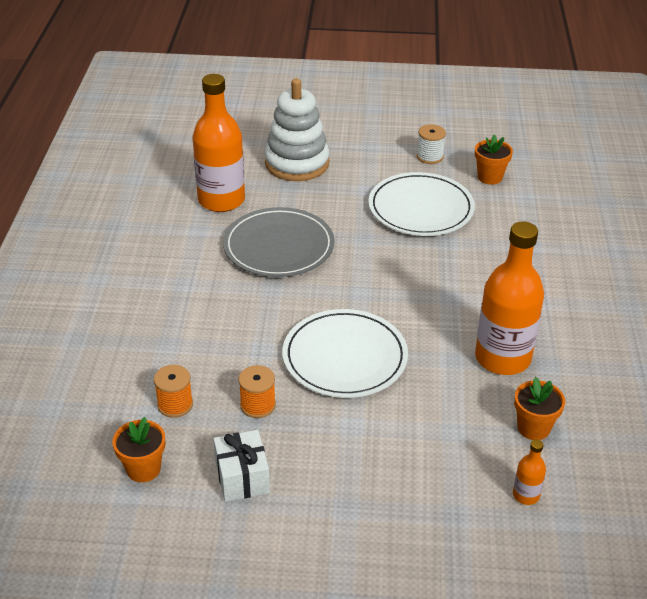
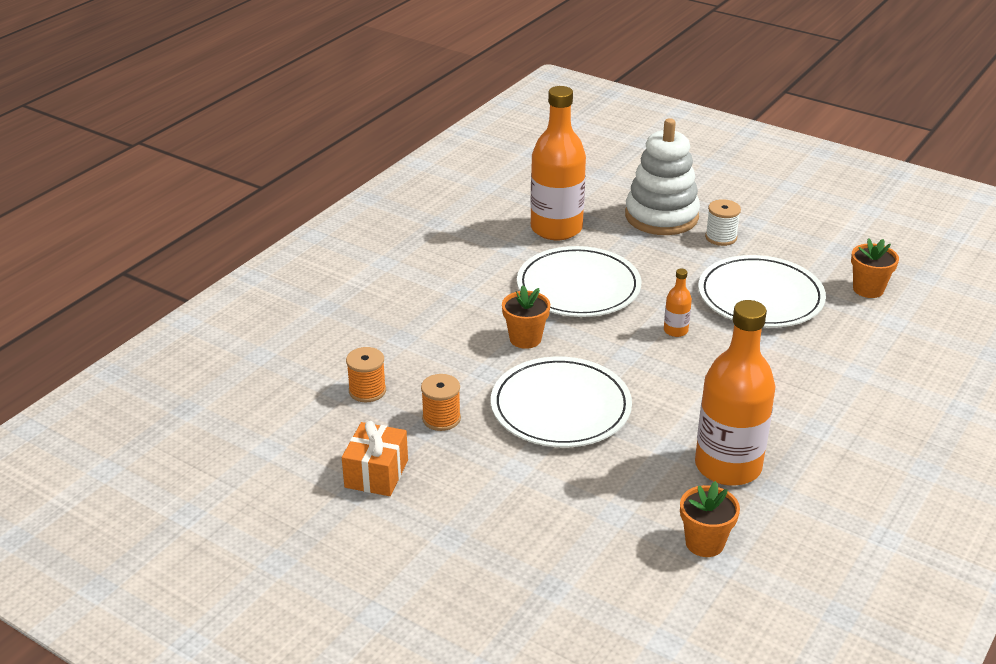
camera: 30 degrees right, 5 degrees down
(143, 469) = (297, 433): orange flower pot -> orange flower pot (525, 339)
(242, 477) = (376, 474): white gift -> orange gift
(279, 246) = (578, 287): grey plate -> white plate
(430, 157) = (814, 250): white spool -> white spool (721, 237)
(526, 495) = (641, 600): orange bottle -> orange bottle (675, 330)

